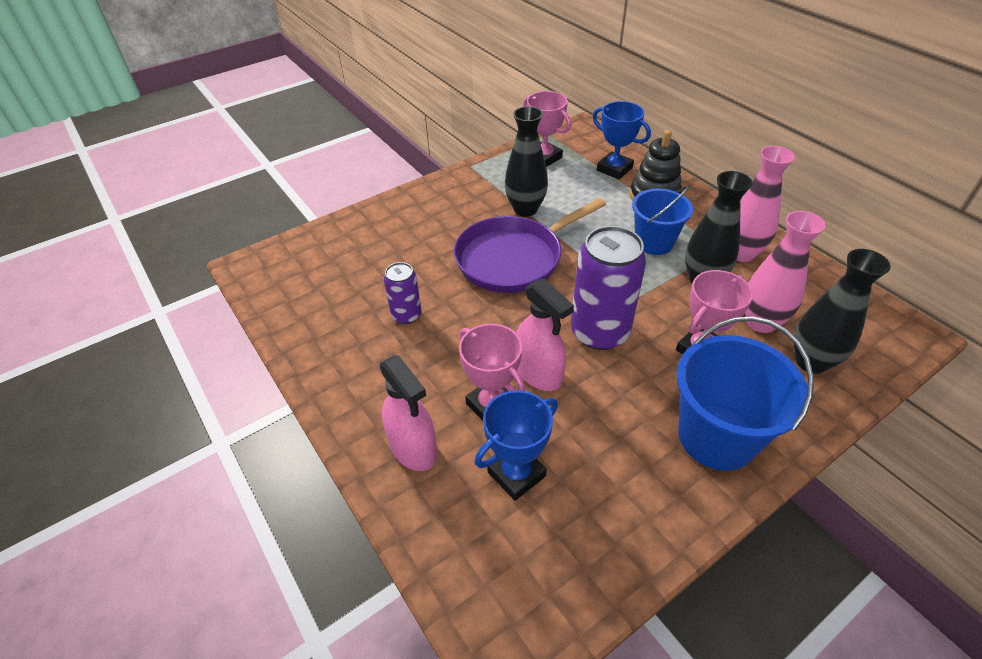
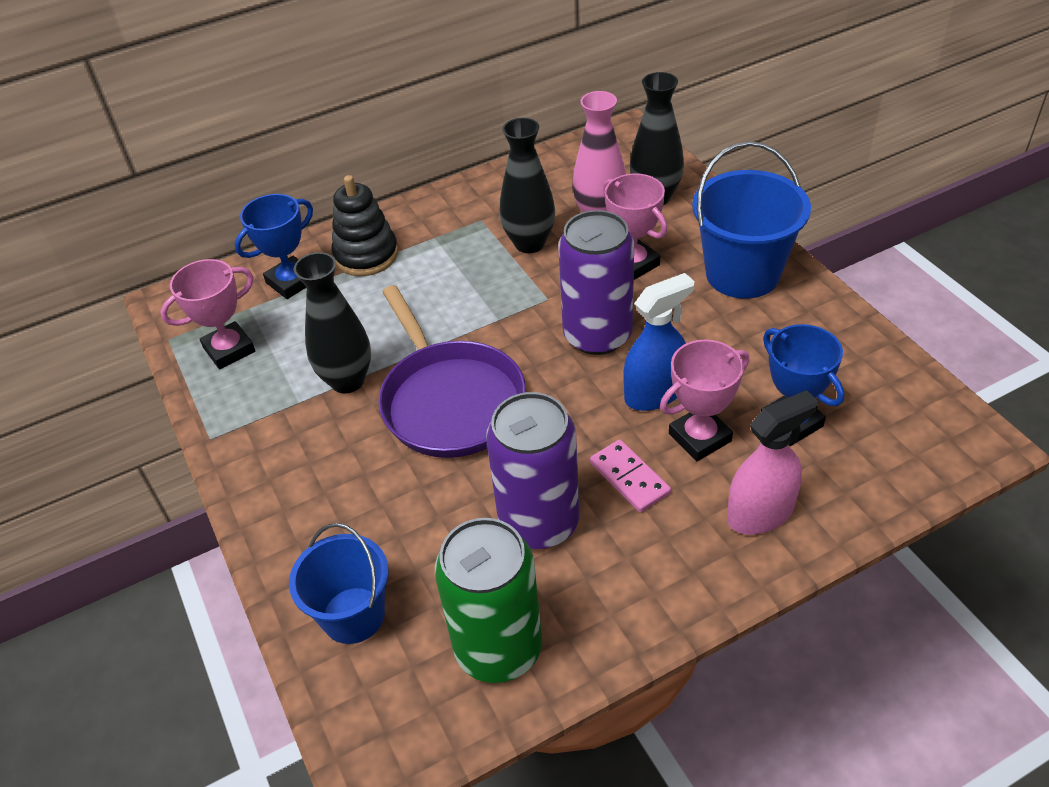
camera: 80 degrees left, 0 degrees up
(310, 306) = (498, 648): none -> green can
(406, 315) = (539, 522): purple can -> purple can, size x1.86
(447, 361) = (629, 478): none -> pink domino
(538, 373) = (654, 393): pink spray bottle -> blue spray bottle
(654, 242) = (455, 269): blue bucket -> blue bucket (353, 615)
(741, 253) = (493, 207): pink vase -> none

